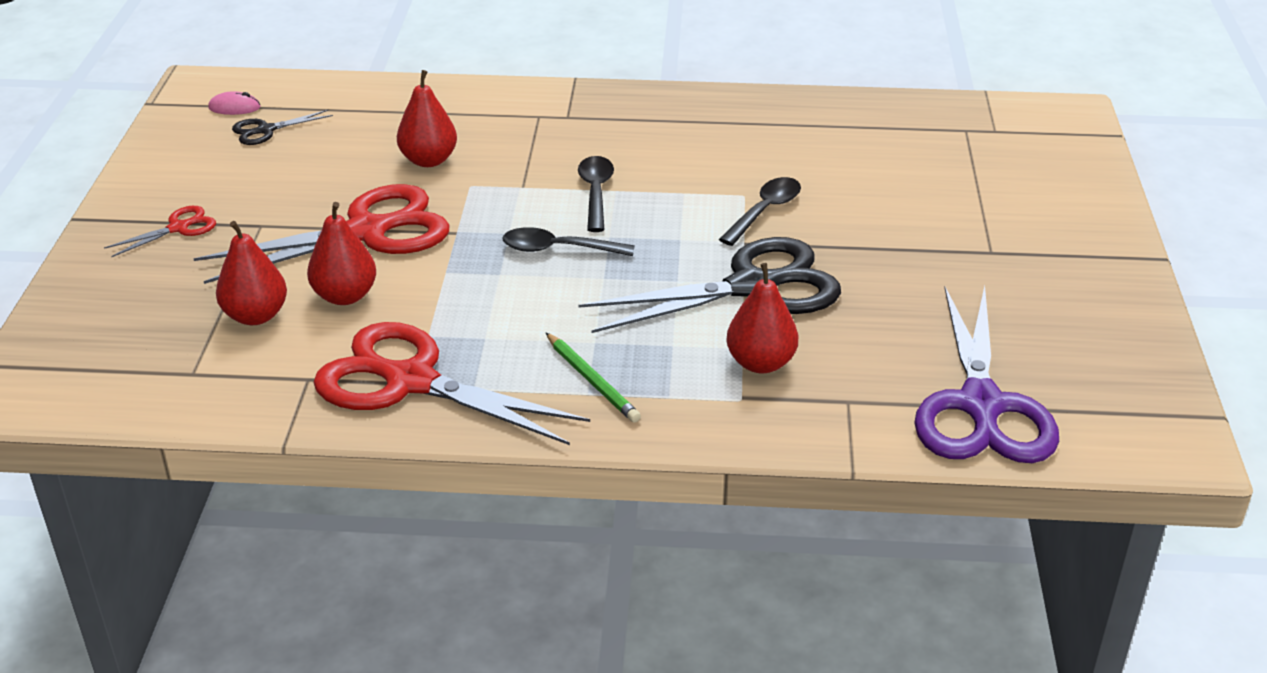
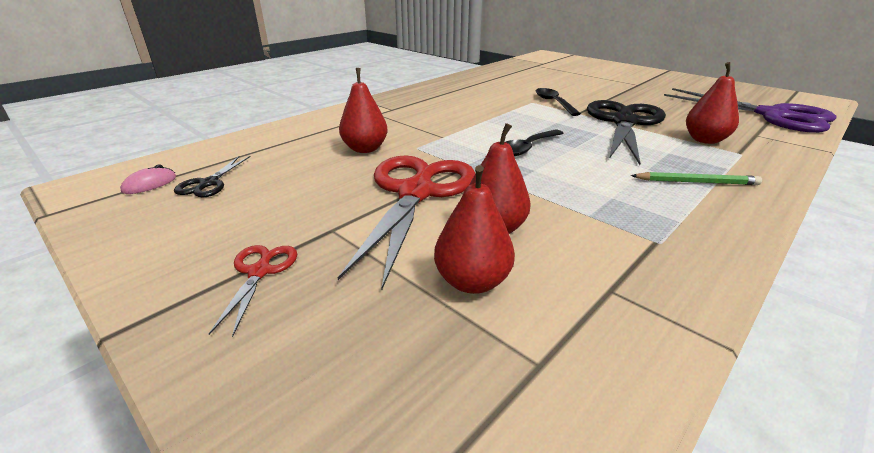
camera: 50 degrees left, 5 degrees down
(411, 381) = (653, 242): red scissors -> none
(595, 192) = (480, 124): black spoon -> none

